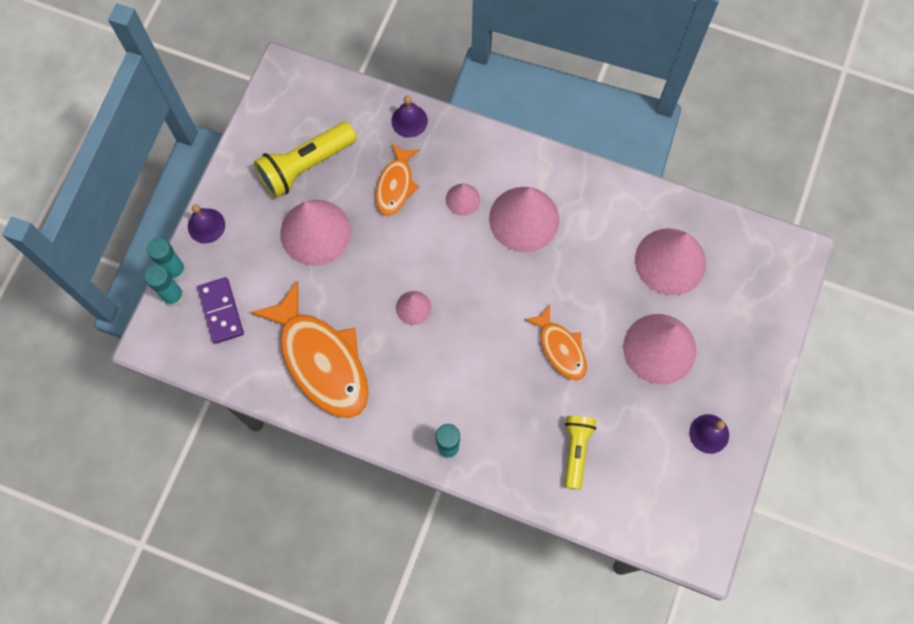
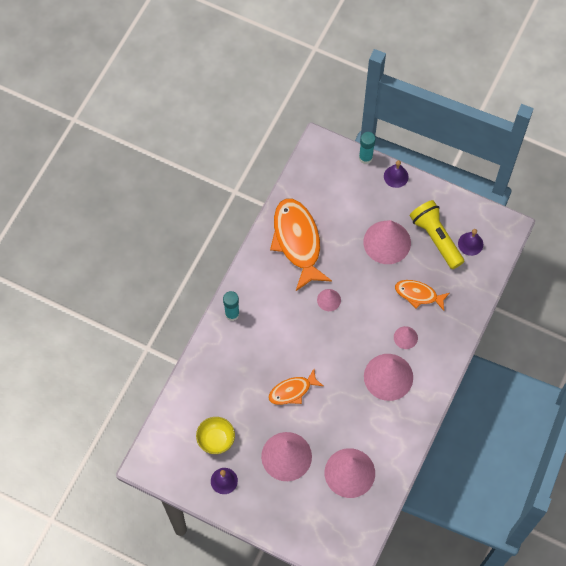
camera: 95 degrees right, 5 degrees down
(173, 296) = (348, 156): turquoise glue stick -> none
(221, 311) = (335, 184): purple domino -> none
(321, 360) = (297, 241): orange fish -> orange fish turned 105 degrees clockwise
(409, 120) = (468, 307): purple bell -> purple bell (470, 244)
(576, 450) = (221, 393): yellow flashlight -> none
(649, 451) = (216, 439): none -> yellow bowl

